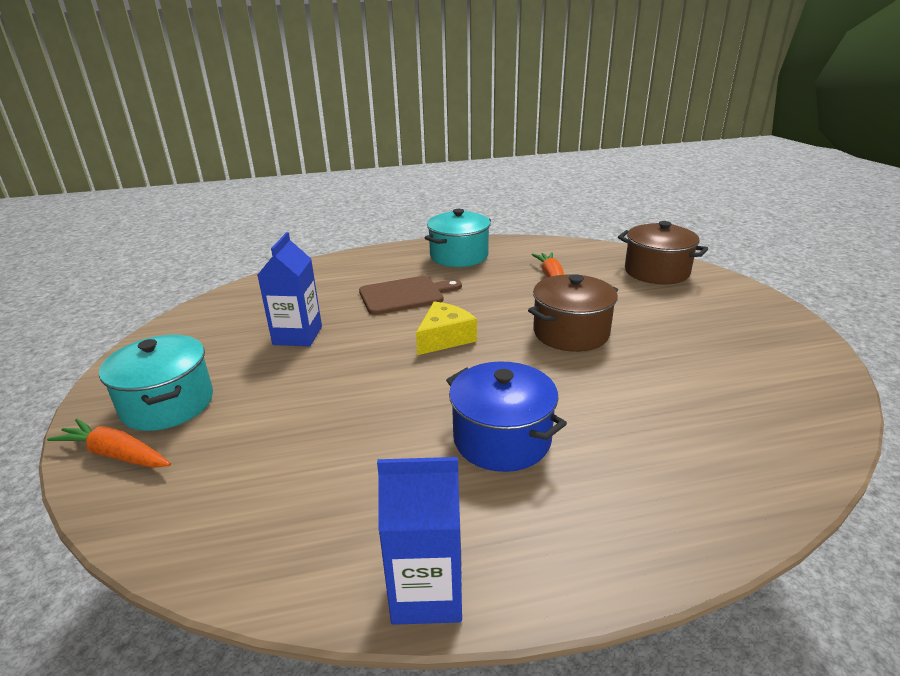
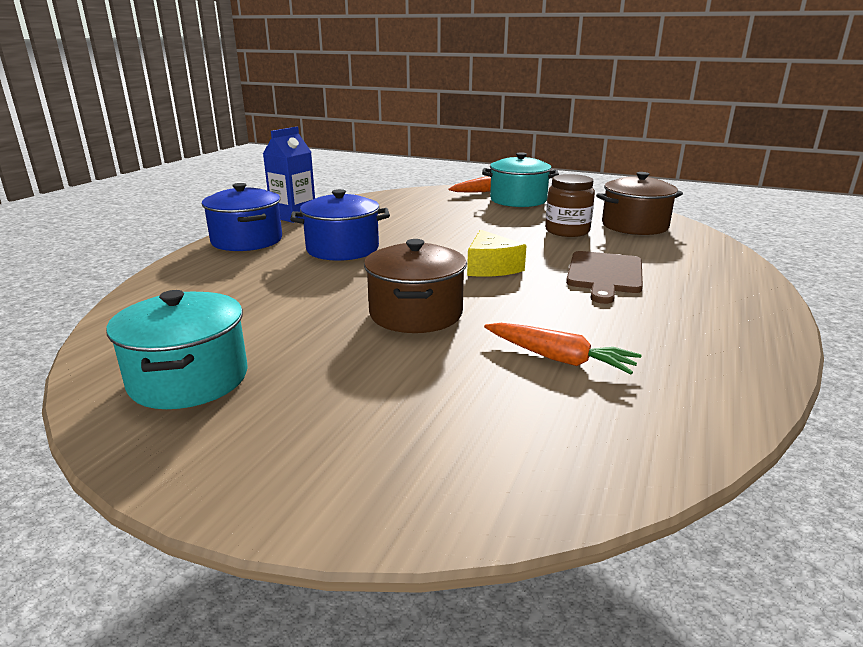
camera: 125 degrees right, 5 degrees down
(297, 335) = (567, 231): blue carton -> brown jar
(459, 256) = (708, 329): turquoise pot -> turquoise pot (189, 379)
(579, 548) = (247, 240): none -> blue pot
(656, 272) = (477, 459): brown pot -> brown pot (634, 226)

